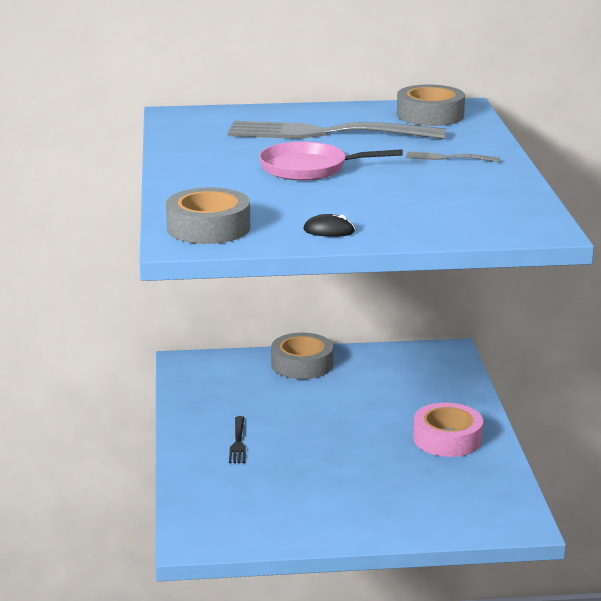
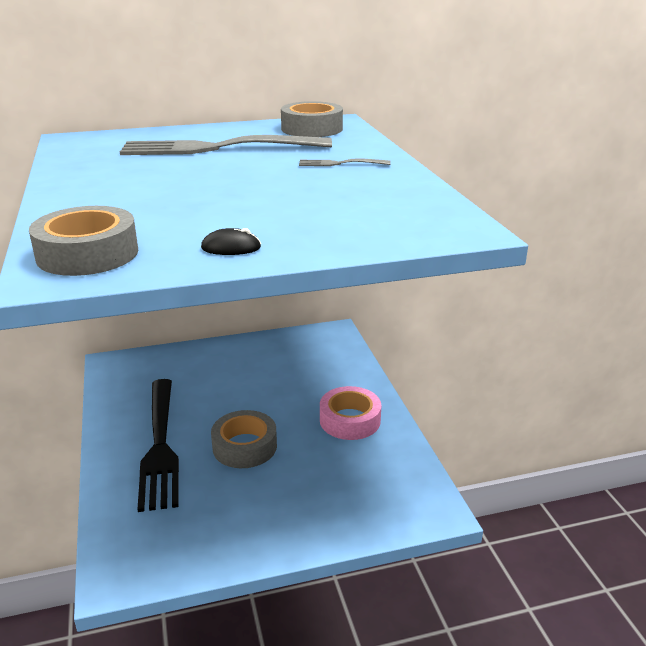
camera: 10 degrees left, 5 degrees up
(238, 442) = (160, 444): black fork -> black fork, size x2.44
(302, 364) = (213, 356): grey tape -> grey tape (244, 446)
(309, 168) = (203, 181): pink pan -> none

